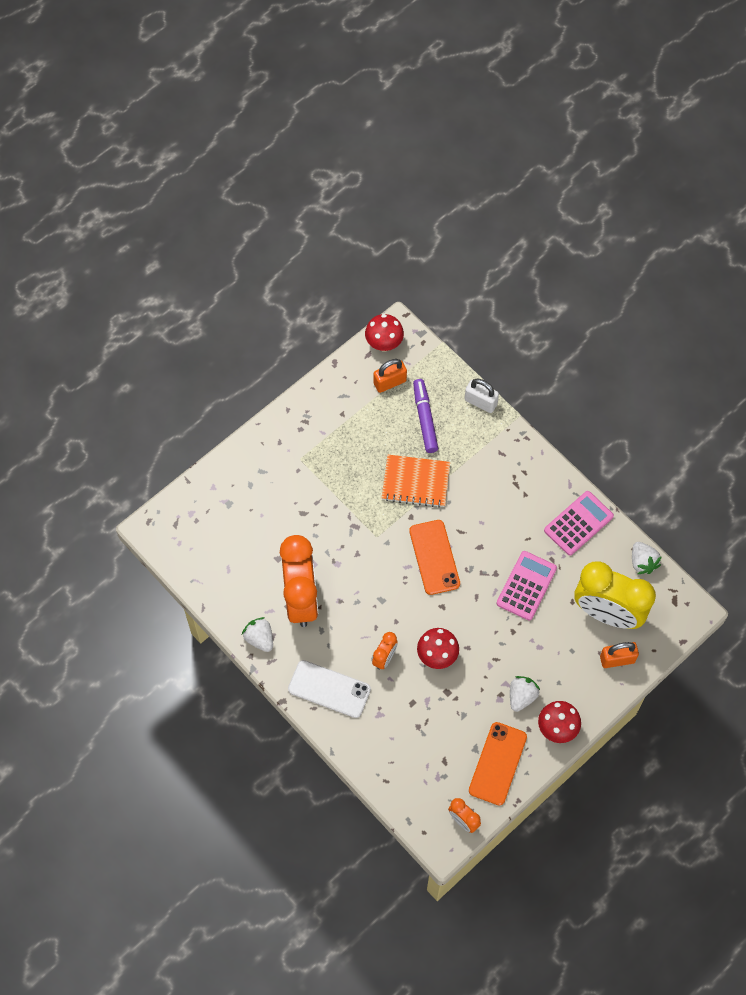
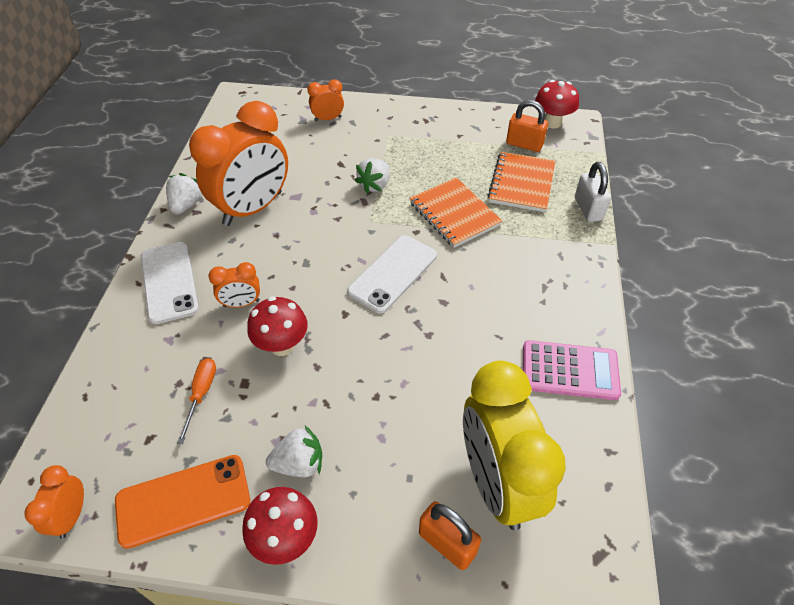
camera: 50 degrees right, 15 degrees down
(242, 485) = (328, 119): none -> orange clock
(425, 419) = (521, 184): purple marker -> orange notebook
(434, 557) = (393, 273): orange phone -> white phone
(436, 718) = (201, 394): none -> orange screwdriver
(526, 586) = (443, 372): pink calculator -> none
(642, 562) = (603, 474): white strawberry -> white strawberry (374, 185)

